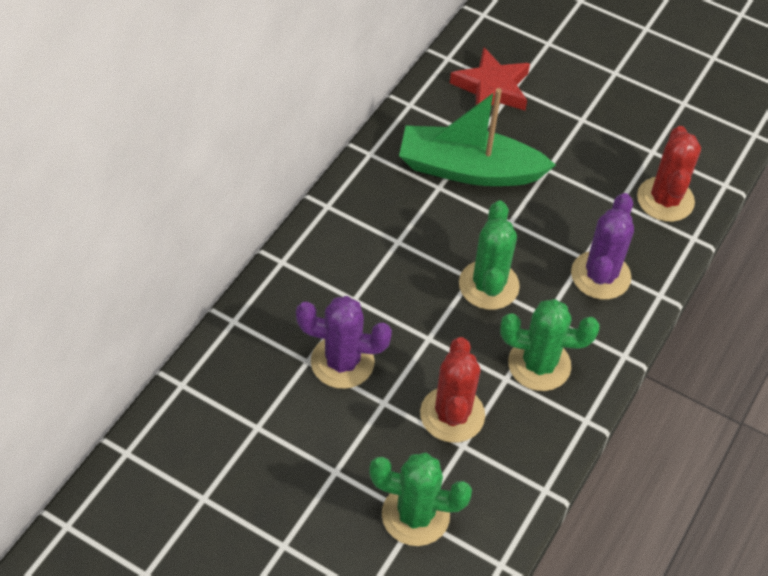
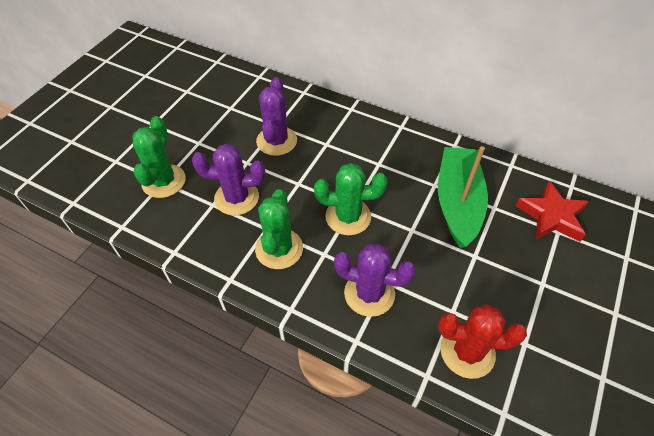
camera: 90 degrees right, 0 degrees up
(452, 414) = (236, 198): red cactus -> purple cactus

